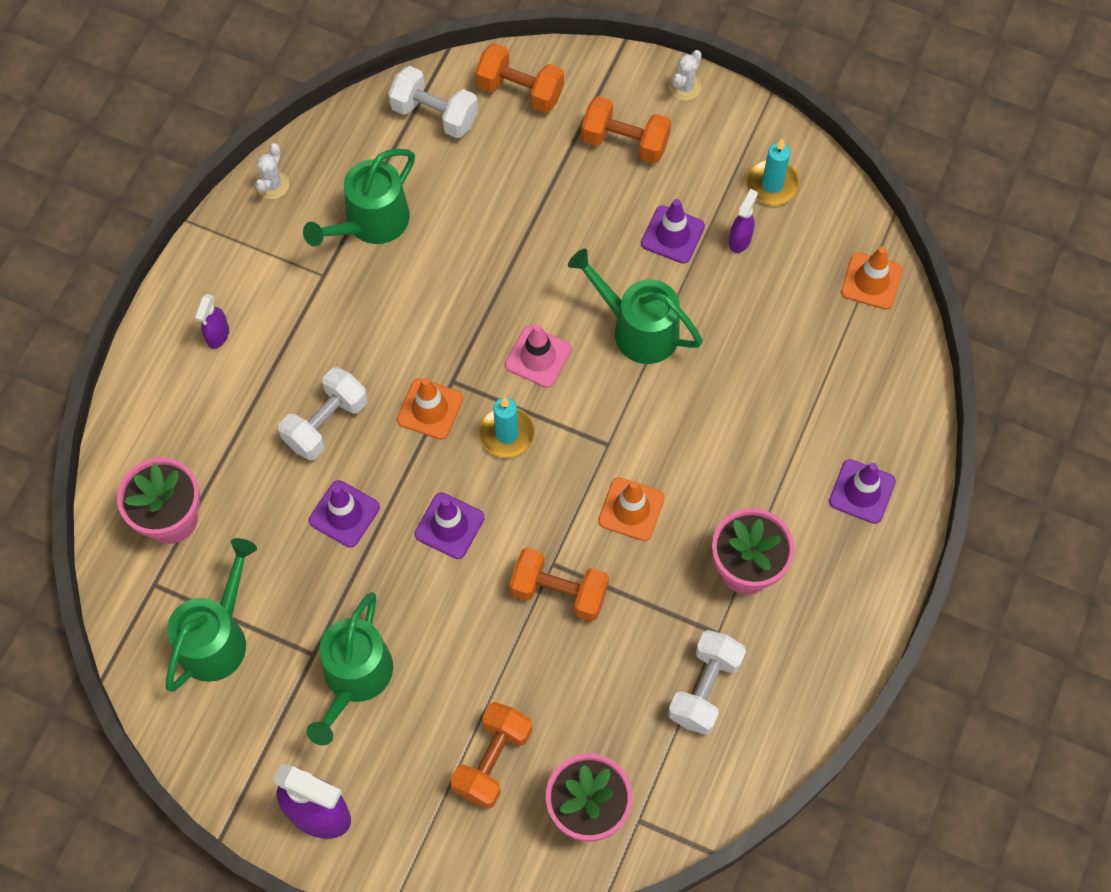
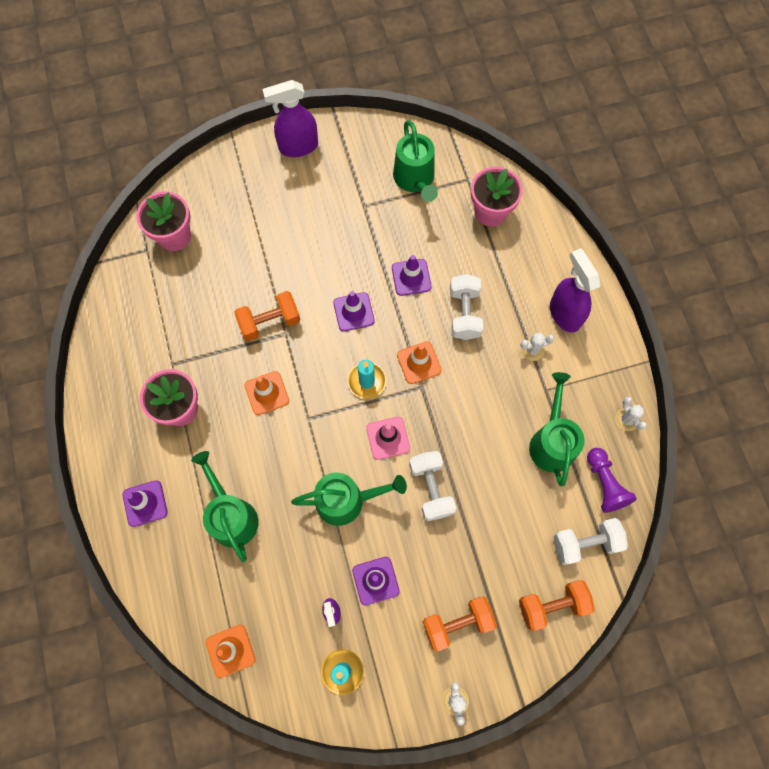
camera: 140 degrees right, 5 degrees up
(217, 335) = (564, 313): purple spray bottle -> purple spray bottle, size x1.95
(293, 325) = (532, 350): none -> white cactus
(355, 678) = (334, 210): green watering can -> green watering can (231, 516)
(360, 147) = (604, 484): none -> purple pawn
(492, 761) = (237, 224): orange dumbbell -> none
(705, 689) = (158, 332): white dumbbell -> white dumbbell (431, 489)

